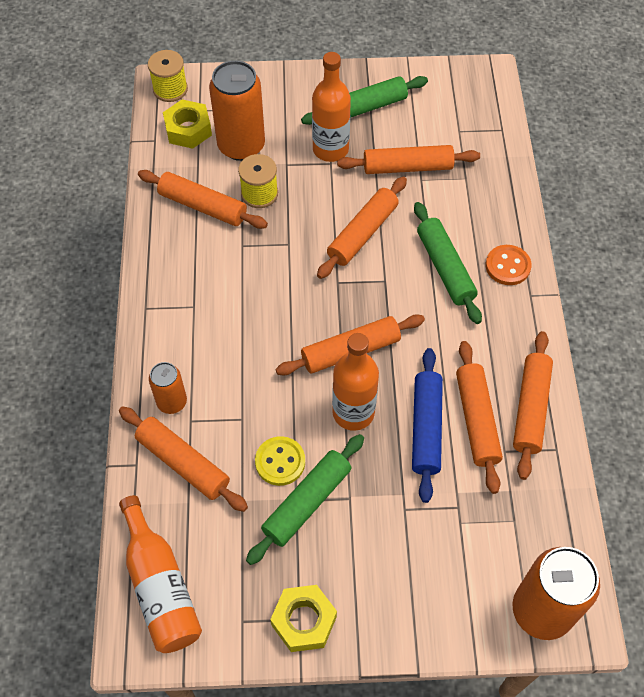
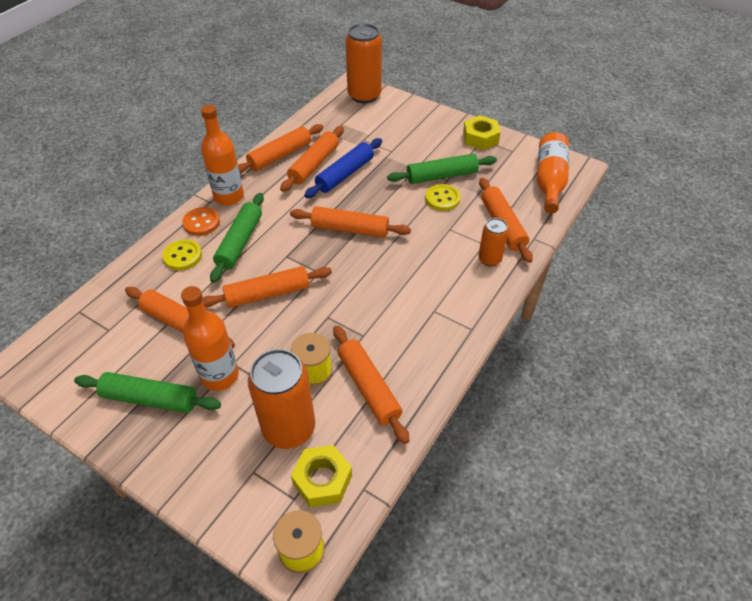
camera: 145 degrees left, 10 degrees down
(353, 412) = (379, 200): orange bottle -> orange bottle (229, 197)
(481, 222) = (182, 256): none -> yellow button

